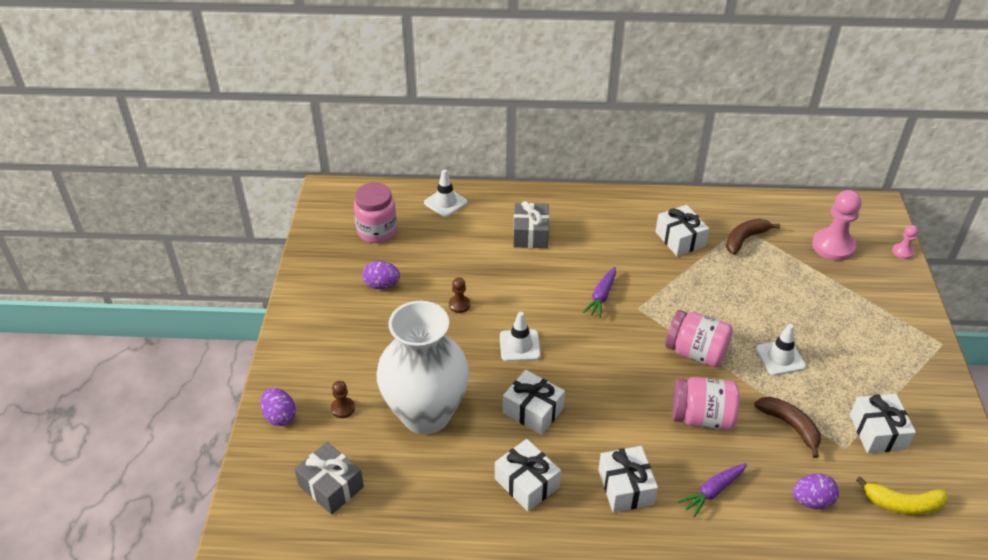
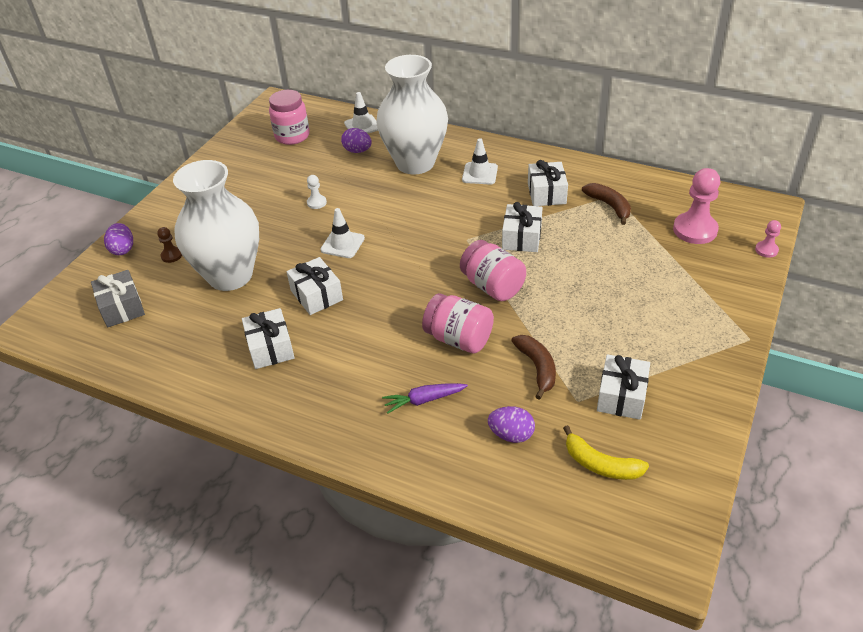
camera: 25 degrees right, 0 degrees up
(382, 285) = (267, 175): purple egg -> purple egg (357, 151)
(459, 305) = (316, 203): brown pawn -> white pawn
(530, 234) = (415, 163): grey gift -> white vase
(601, 296) = (440, 223): purple carrot -> none
(625, 487) = (350, 374): white gift -> white gift (521, 237)
(745, 239) = (609, 206): brown banana -> brown banana turned 75 degrees clockwise
(780, 358) = (570, 310): white traffic cone -> white traffic cone (480, 174)

